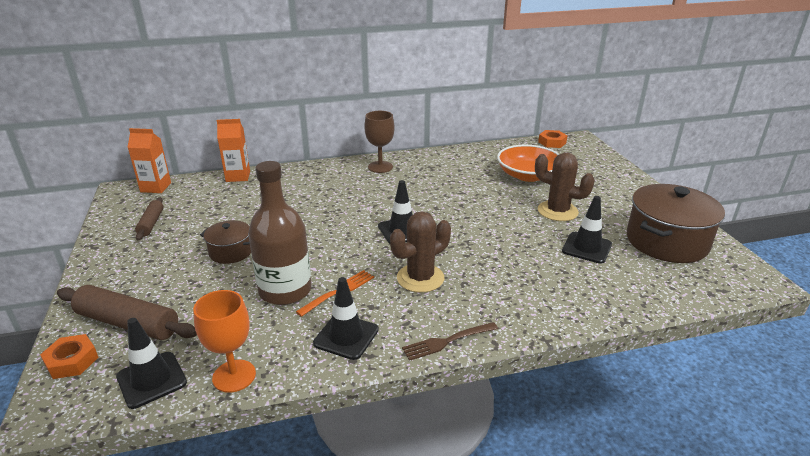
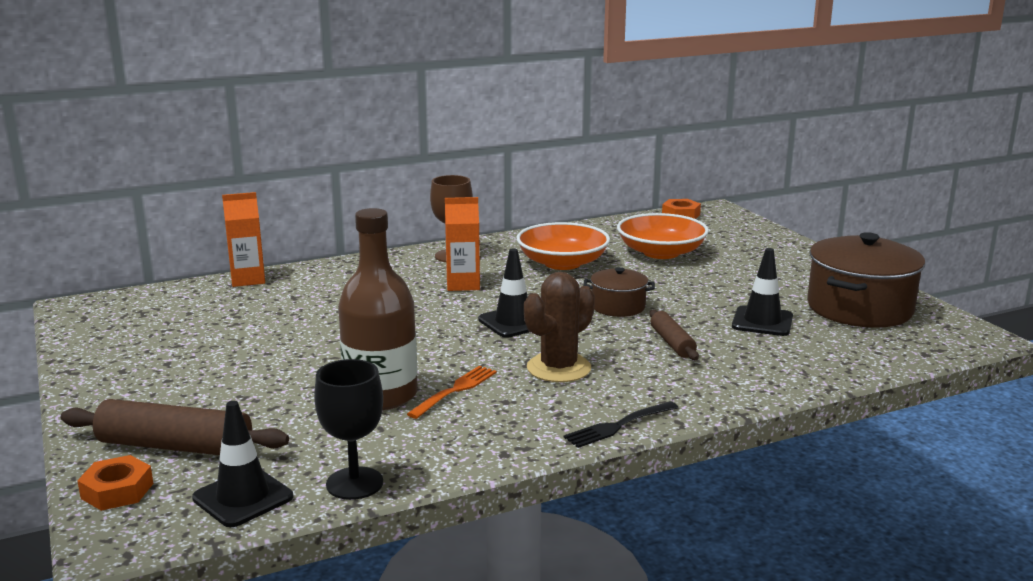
camera: 10 degrees left, 10 degrees down
(151, 223) = (146, 340): brown rolling pin -> brown rolling pin (672, 343)
(156, 187) = (128, 300): orange carton -> orange carton (463, 284)
(231, 252) = (283, 362): brown pot -> brown pot (618, 307)
(234, 376) = (354, 483): orange goblet -> black goblet
(346, 336) = (486, 433): black traffic cone -> none
(447, 341) = (619, 425): brown fork -> black fork
(454, 179) = (562, 263): none -> orange bowl
(557, 211) = (713, 287): brown cactus -> none

